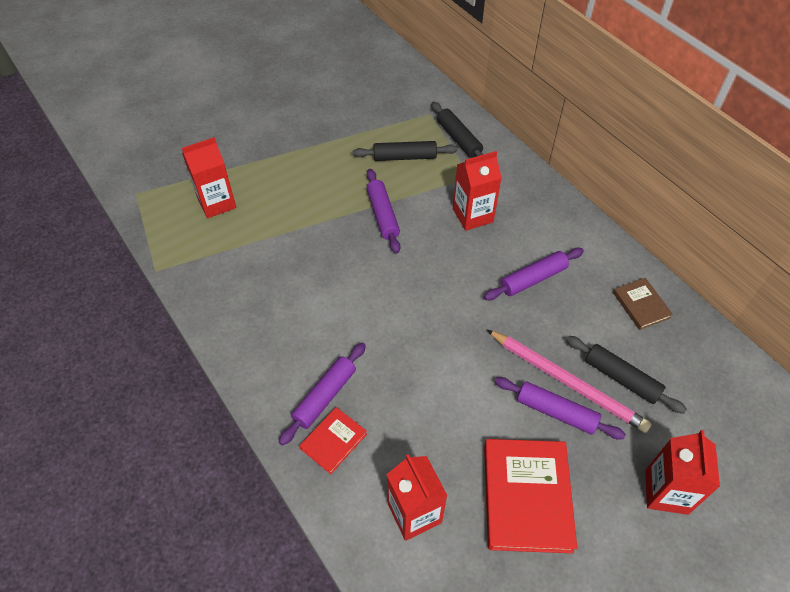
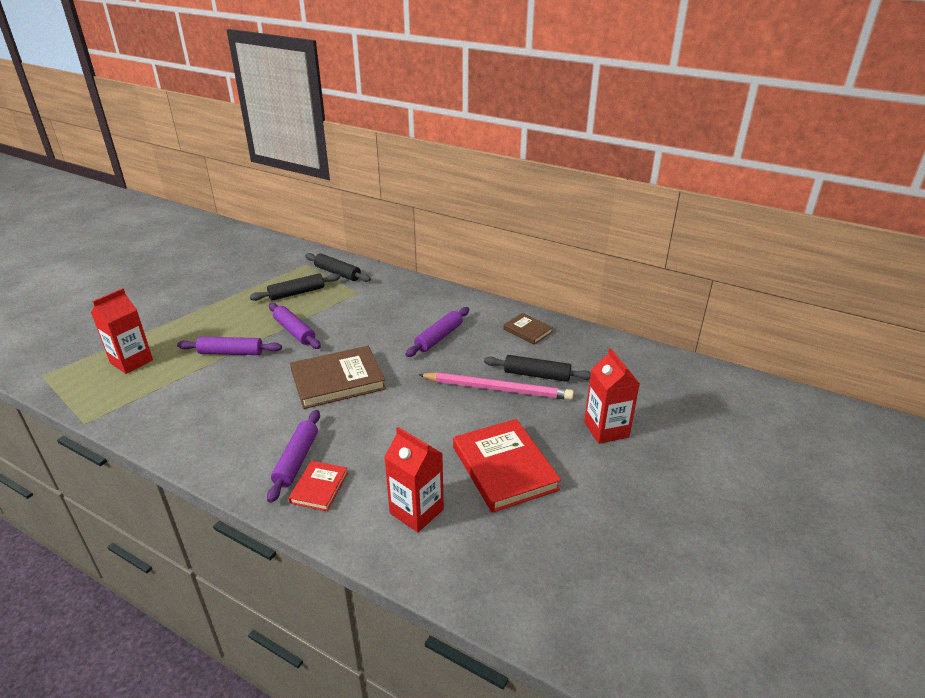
camera: 25 degrees left, 20 degrees down
(401, 303) = (338, 380): none -> brown book
(472, 215) = (371, 313): red carton -> none
(556, 412) = (499, 409): purple rolling pin -> purple rolling pin (231, 353)

